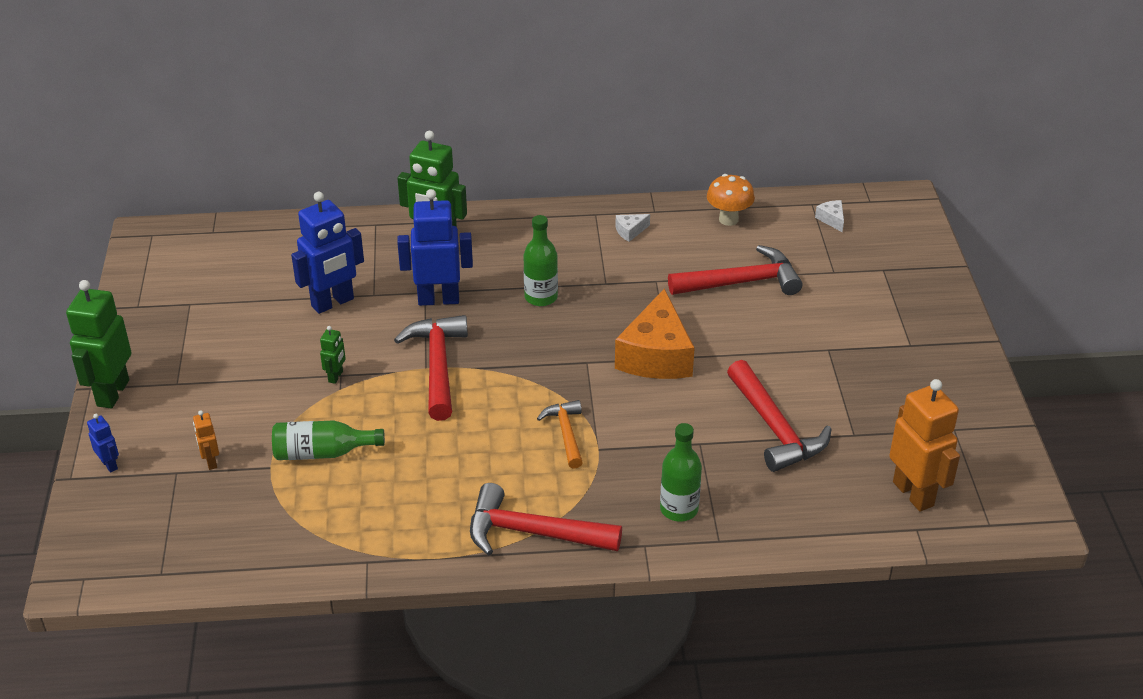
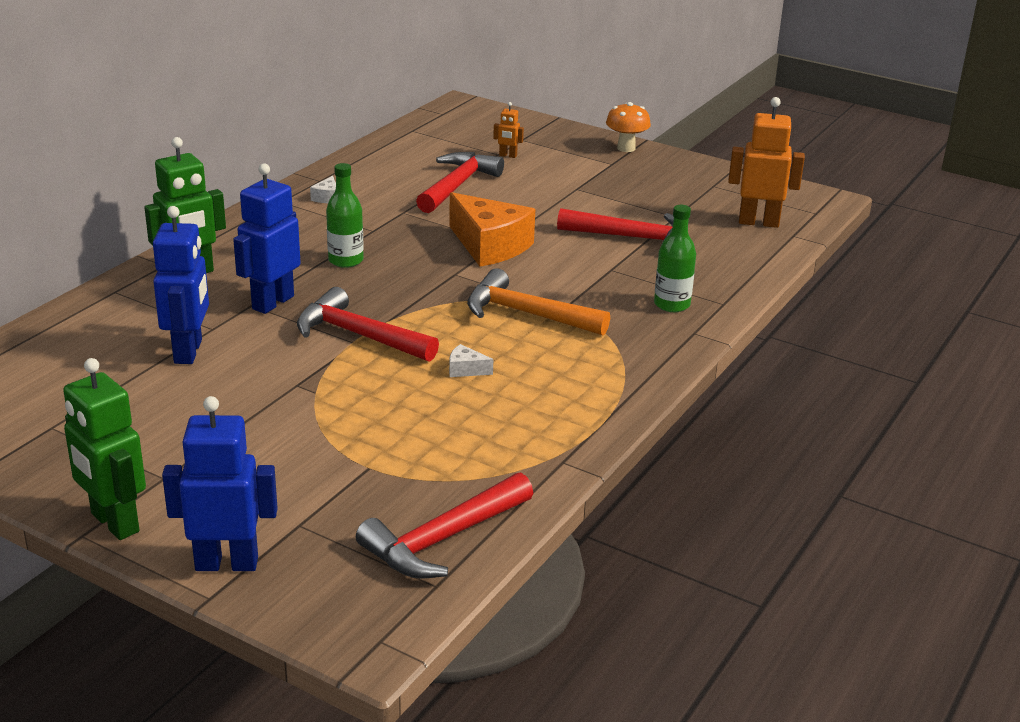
camera: 55 degrees left, 10 degrees down
(109, 465) = (227, 563): blue robot -> blue robot, size x2.14
(211, 462) = (313, 498): orange robot -> orange robot (508, 156)
(322, 452) = (389, 432): green bottle -> none
(336, 376) = (295, 388): green robot -> none
(532, 533) = (623, 372): red hammer -> red hammer (443, 540)
(565, 433) = (526, 314): orange hammer -> orange hammer, size x1.68
(728, 219) = (378, 161): orange mushroom -> orange mushroom (626, 148)
(831, 219) = (441, 132): white cheese -> white cheese (466, 370)

